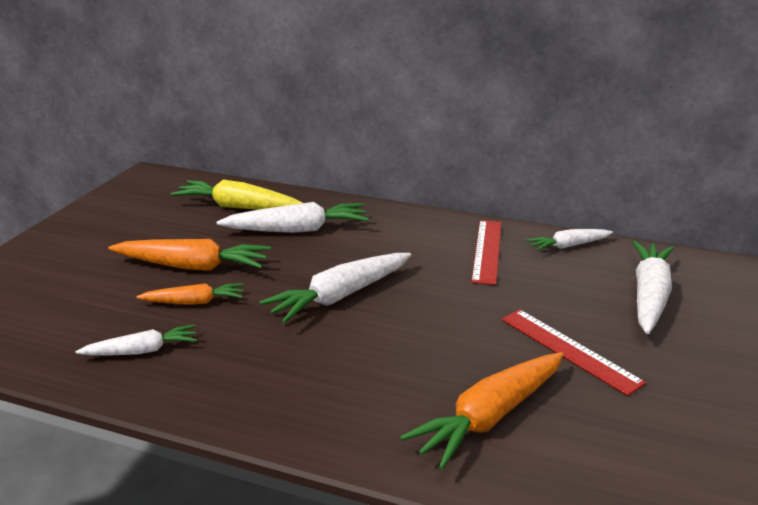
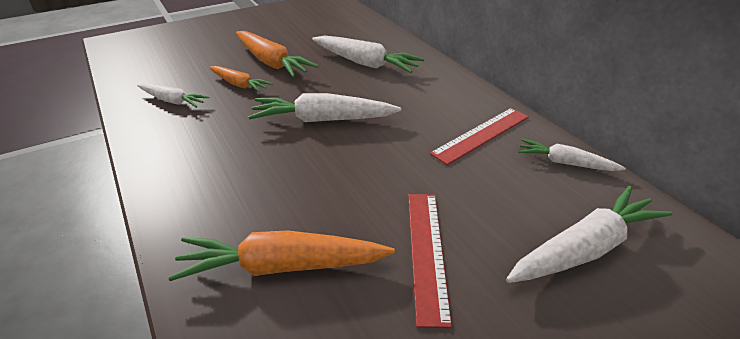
camera: 40 degrees right, 10 degrees up
(239, 207) = (352, 35): yellow carrot -> none

